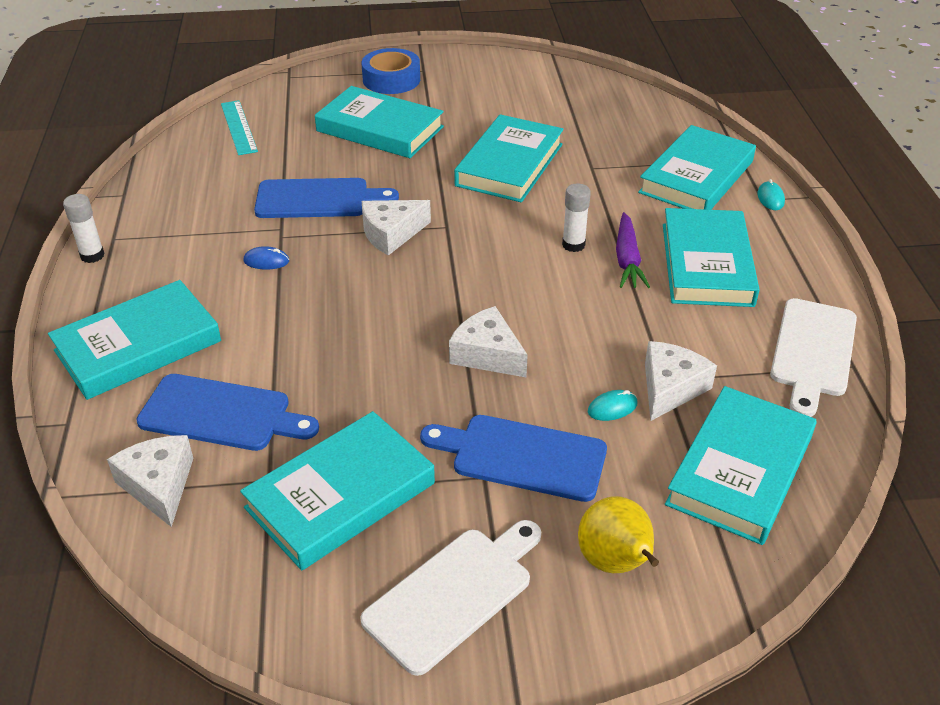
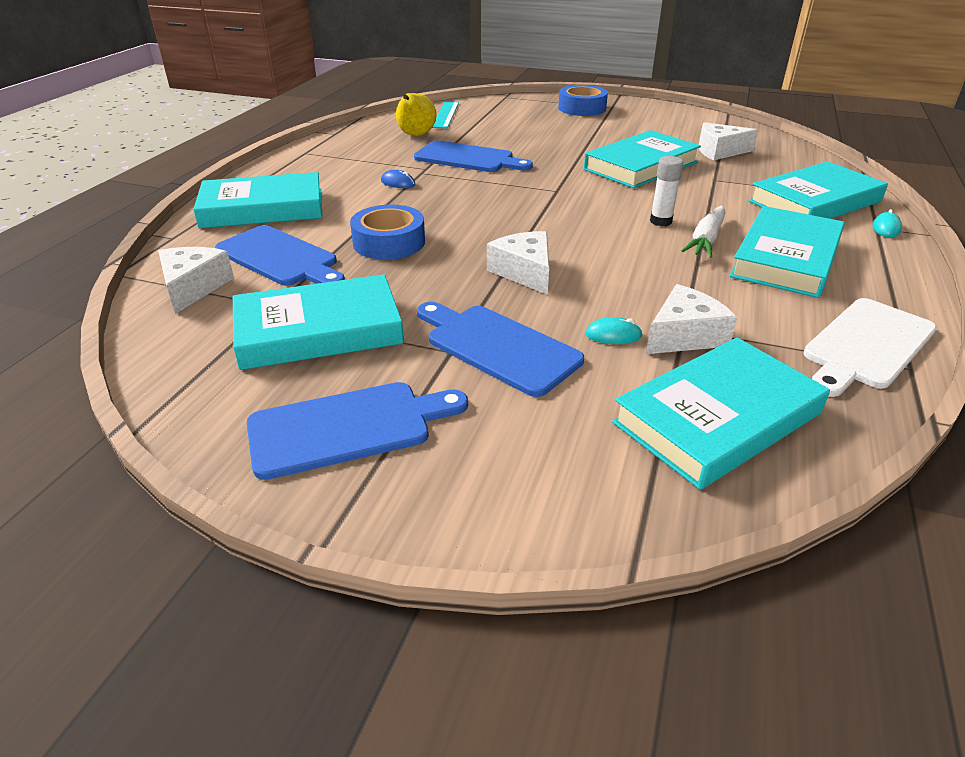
camera: 25 degrees right, 5 degrees down
(92, 256) = (283, 158): white glue stick -> none
(323, 355) = (389, 242): none -> blue tape
(380, 129) = (550, 131): turquoise book -> none
(391, 234) = (507, 186): white cheese -> white cheese (719, 151)
(453, 594) = (348, 427): white cutting board -> blue cutting board
(615, 563) = (523, 453): yellow pear -> yellow pear (416, 135)
(627, 259) = (706, 240): purple carrot -> white carrot

